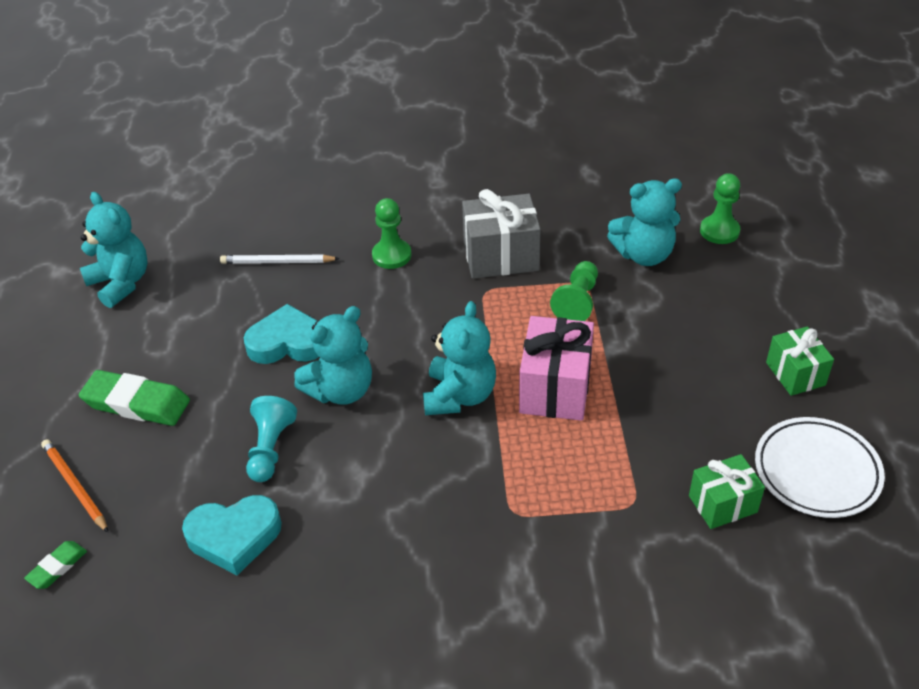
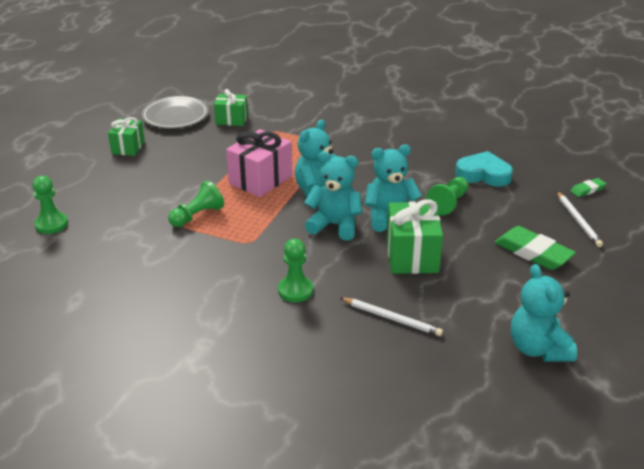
camera: 155 degrees left, 10 degrees down
(75, 487) = (578, 221): orange pencil -> white pencil
(270, 448) = (448, 203): turquoise pawn -> green pawn
(287, 342) = (412, 256): turquoise heart -> green gift
(501, 256) = (216, 260): grey gift -> none
(644, 255) = (120, 227): turquoise teddy bear -> turquoise teddy bear (335, 225)
(816, 471) = (175, 116): white plate -> grey plate

